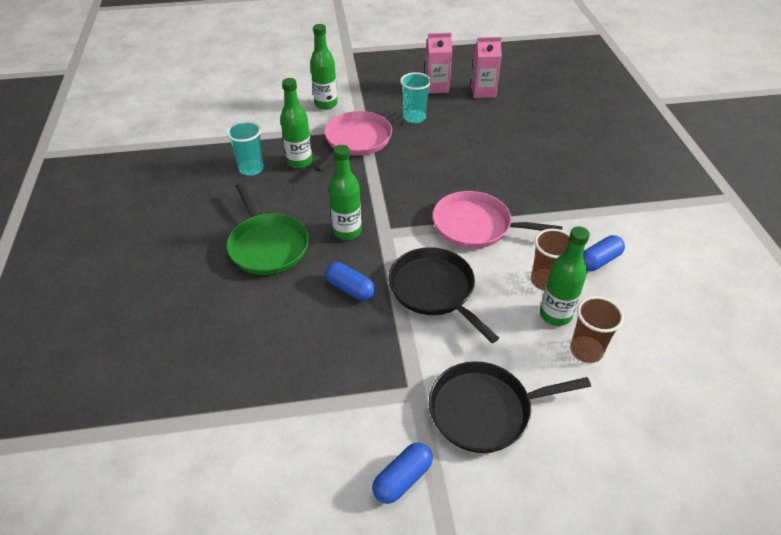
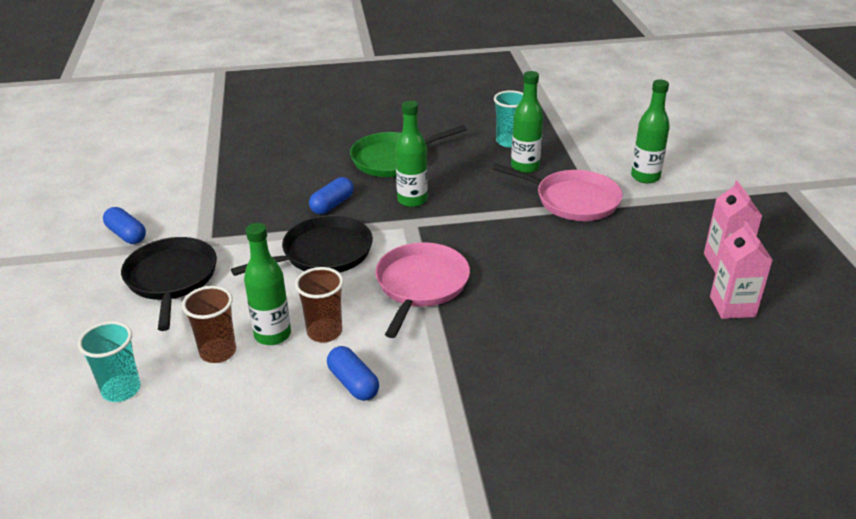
camera: 90 degrees right, 10 degrees down
(414, 117) = (637, 242): turquoise cup -> turquoise cup (121, 390)

